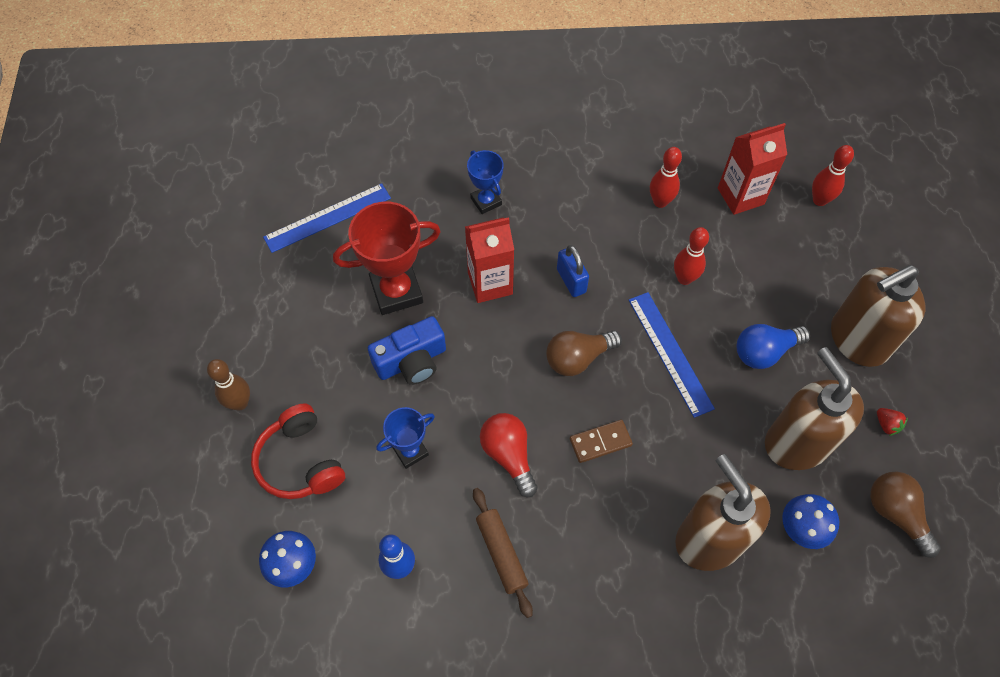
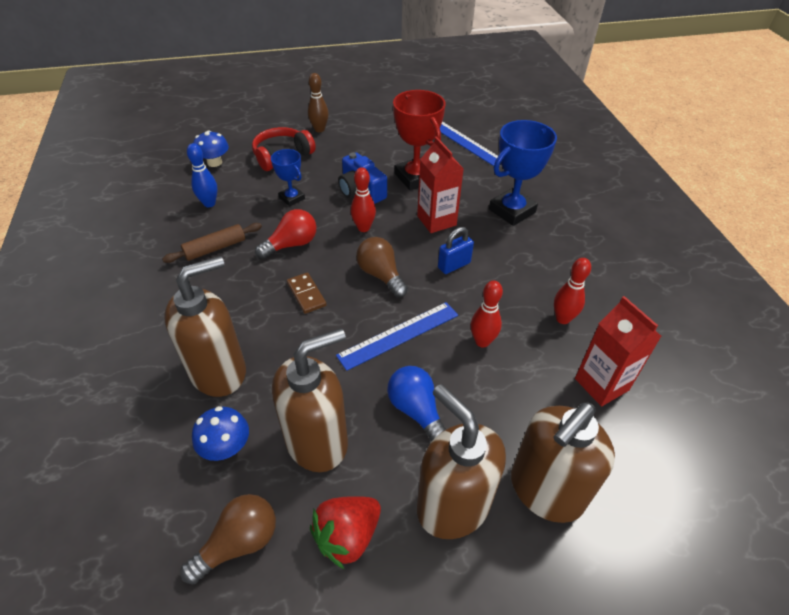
camera: 80 degrees right, 15 degrees down
(486, 201) = (512, 211): blue trophy -> blue trophy, size x1.76
(819, 200) = (634, 464): red bowling pin -> red bowling pin (363, 228)
(843, 269) = (545, 490): none -> brown soap dispenser
(886, 425) = (347, 536): red strawberry -> red strawberry, size x2.07

